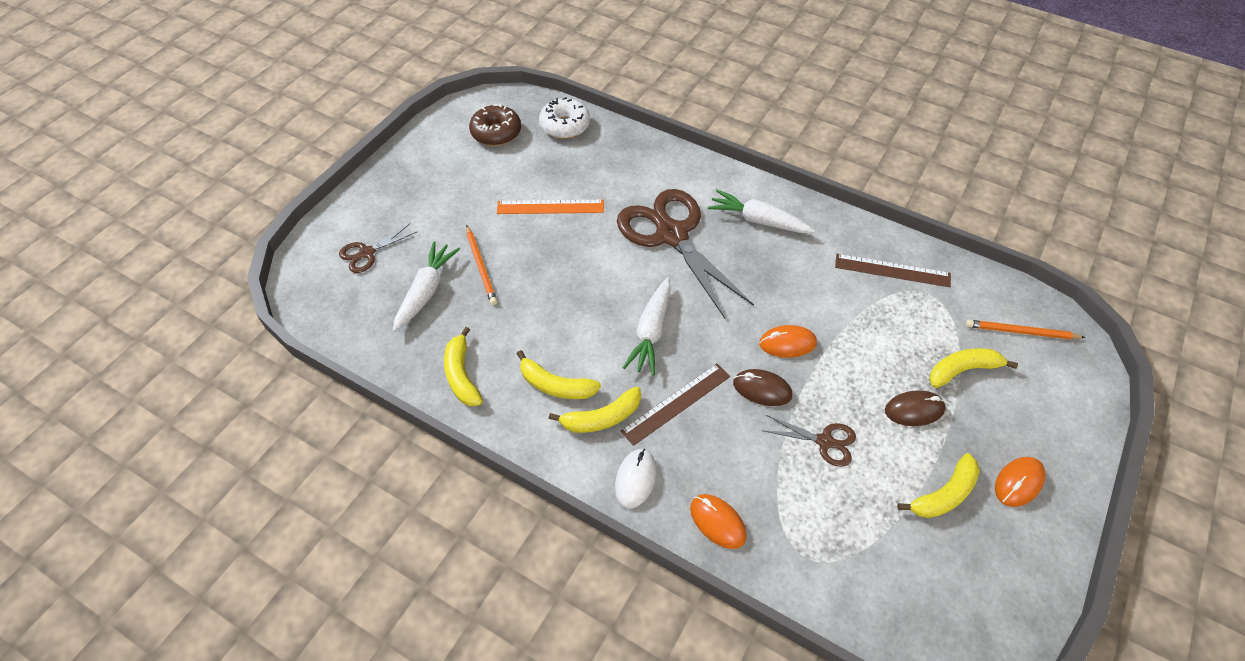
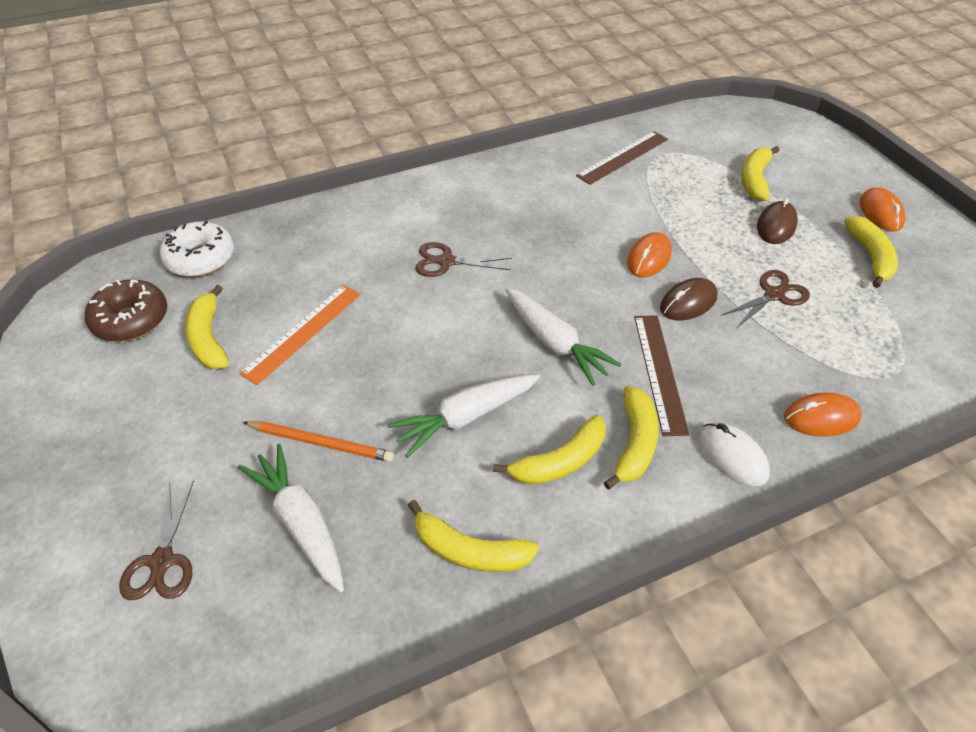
camera: 55 degrees left, 5 degrees down
(511, 171) = (209, 338): none -> yellow banana
(672, 235) = (446, 261): brown scissors -> brown scissors, size x0.46
(758, 220) = (489, 198): white carrot -> white carrot (465, 417)
(1021, 332) = (740, 132): orange pencil -> none

